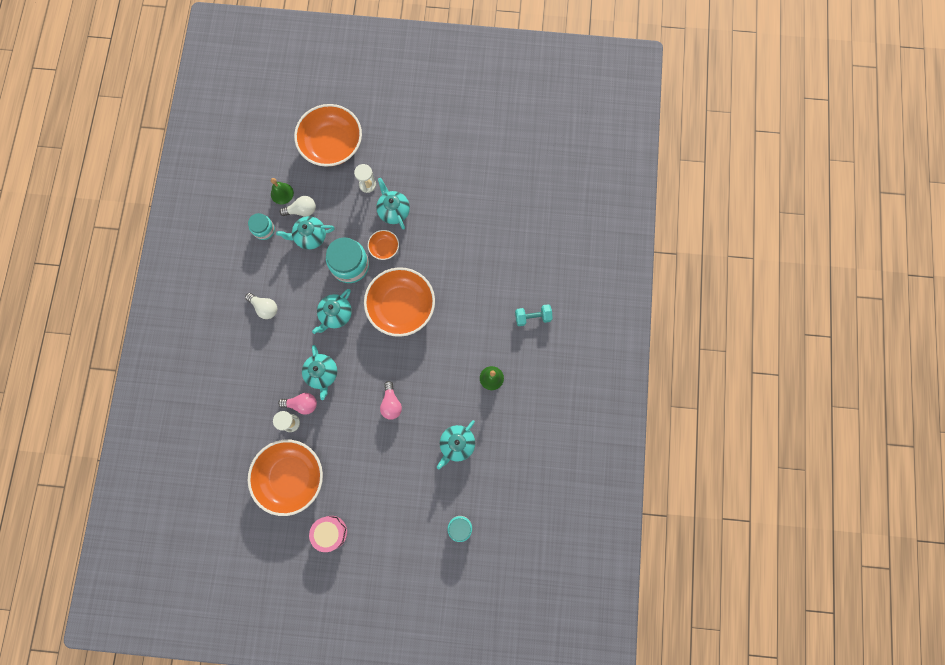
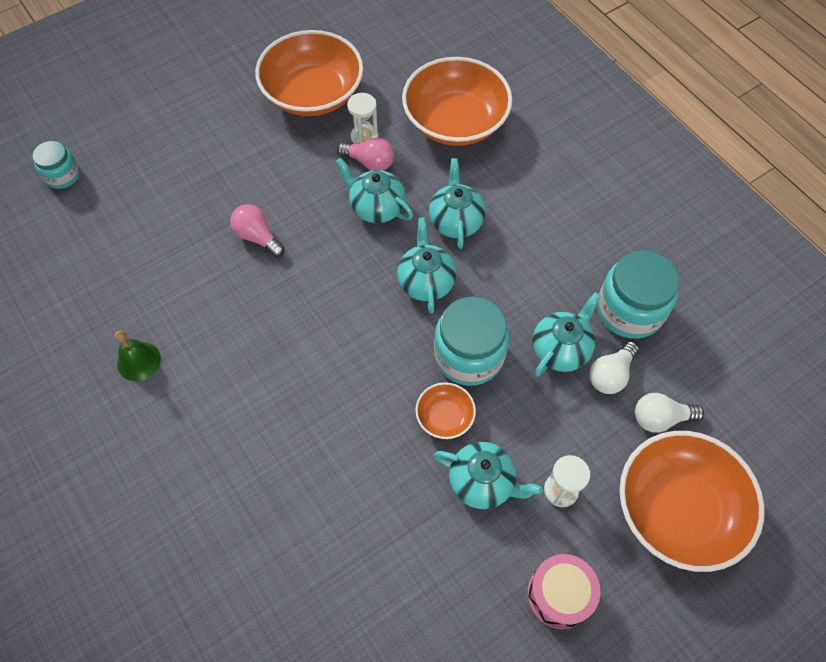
camera: 140 degrees right, 15 degrees down
(264, 230) = (629, 310): turquoise jar -> turquoise jar, size x1.72
(265, 308) = (523, 224): white light bulb -> white light bulb (660, 418)
(282, 193) = (663, 376): green bell -> none
(302, 404) = (369, 162): pink light bulb -> pink light bulb turned 120 degrees counterclockwise
(330, 532) = (220, 78): pink drum -> pink drum (559, 595)
(401, 307) = (346, 357): orange bowl -> orange bowl (455, 121)
(457, 444) = (131, 252): turquoise teapot -> turquoise teapot (455, 221)
(532, 317) = (131, 491): turquoise dumbbell -> none

